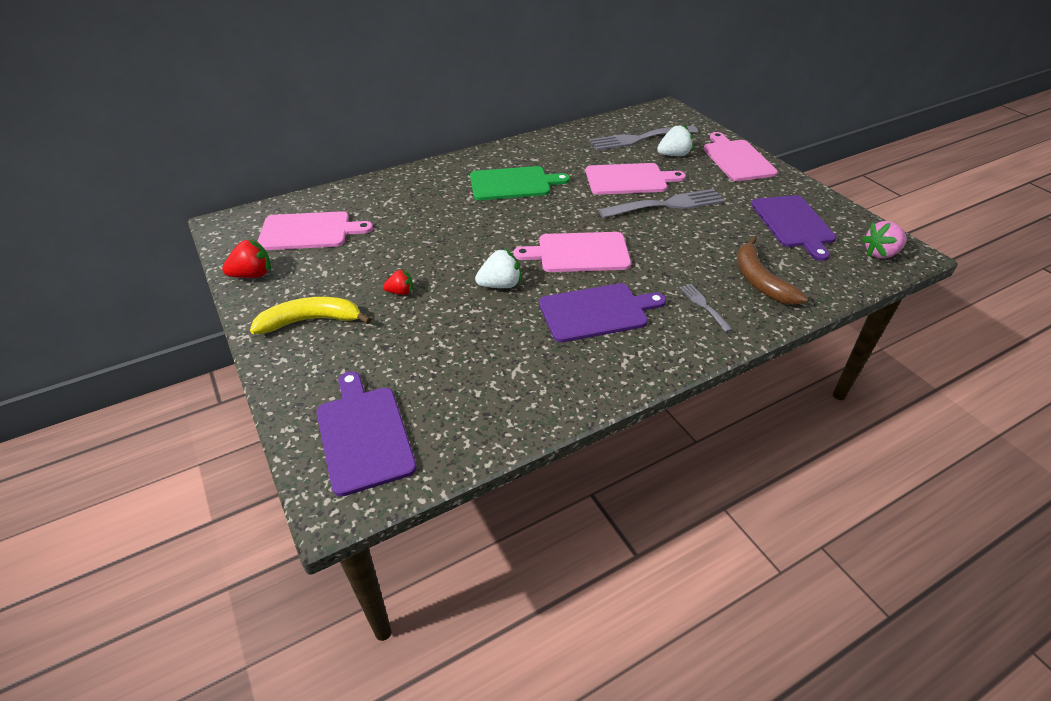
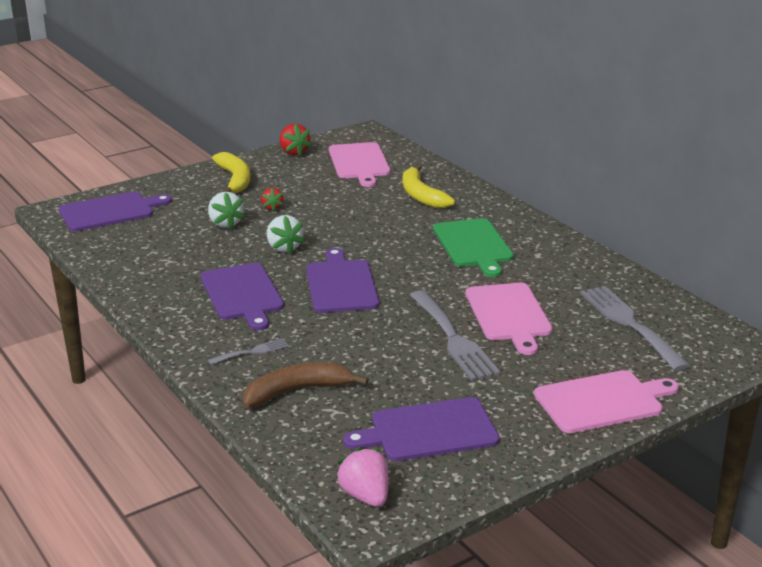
camera: 85 degrees right, 15 degrees down
(405, 201) = (421, 195): none -> yellow banana
(579, 253) = (341, 284): pink cutting board -> purple cutting board
(673, 155) = (592, 349): white strawberry -> white strawberry (225, 223)

